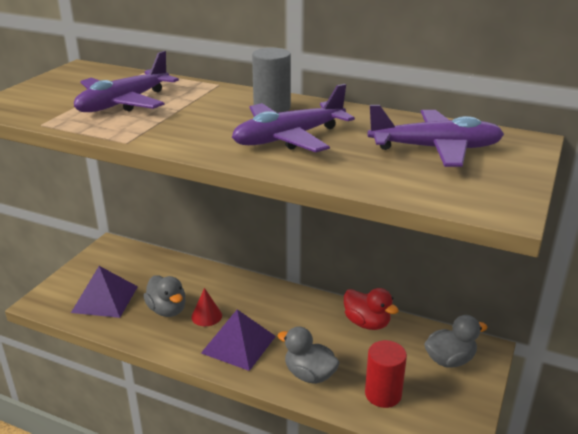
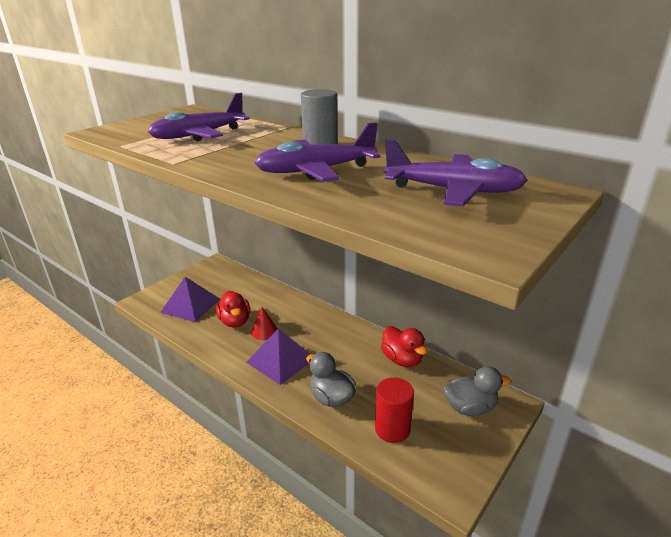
camera: 15 degrees right, 0 degrees up
(167, 310) = (235, 321): grey duck -> red duck

